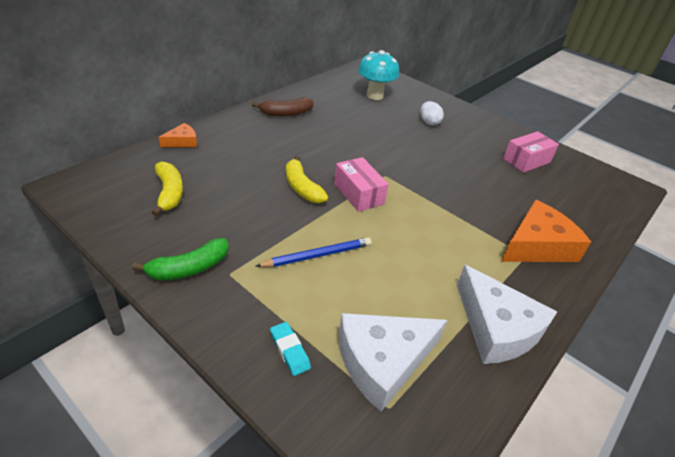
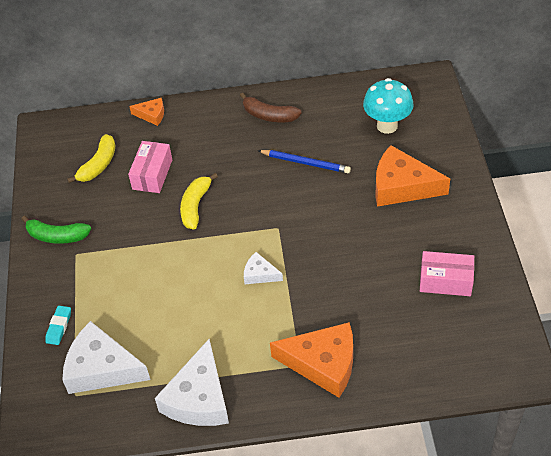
camera: 50 degrees right, 10 degrees up
(317, 255) = (143, 272): blue pencil -> blue pencil (305, 163)
(358, 193) = (233, 235): pink box -> pink box (152, 174)
(413, 210) = (260, 274): none -> white cheese
(429, 122) = (402, 186): white egg -> orange cheese

